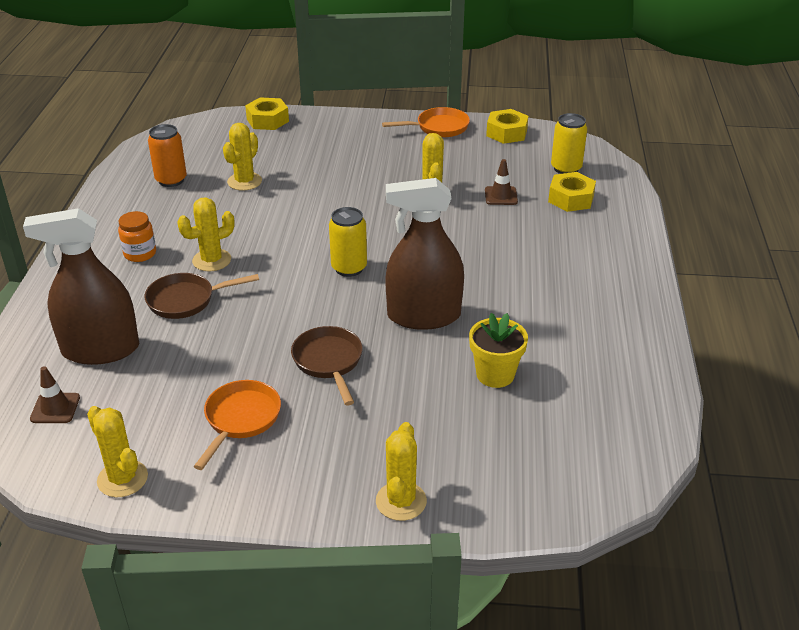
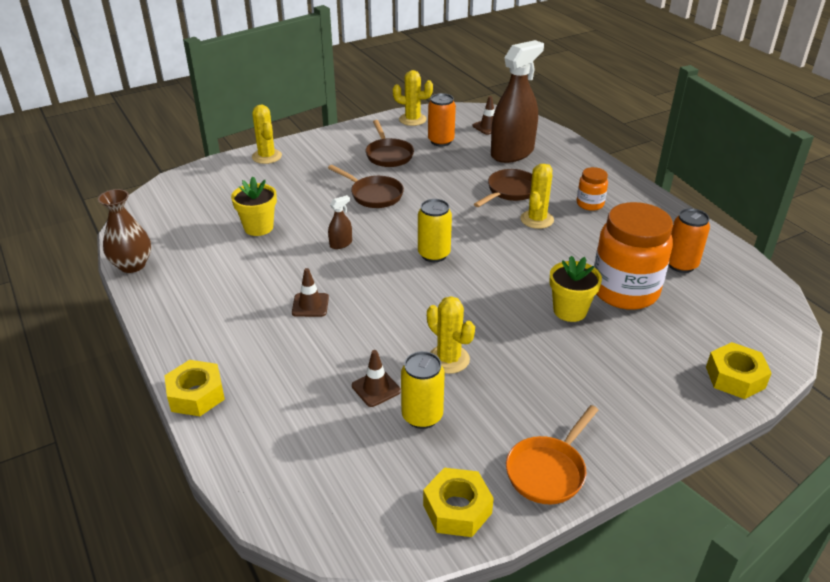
camera: 145 degrees right, 0 degrees up
(148, 412) = (441, 141): none -> orange can
(240, 420) = (388, 155): orange pan -> brown pan
(244, 181) = (624, 291): yellow cactus -> orange jar
(305, 186) = (570, 311): none -> yellow flower pot
(424, 316) = (341, 244): brown spray bottle -> brown spray bottle, size x0.40
(503, 269) = (310, 305): none -> brown traffic cone
(566, 168) = (332, 473): yellow can -> yellow can (422, 416)
(571, 199) = (297, 421): yellow nut -> yellow nut (196, 395)
(662, 384) = (132, 265): none -> brown vase

